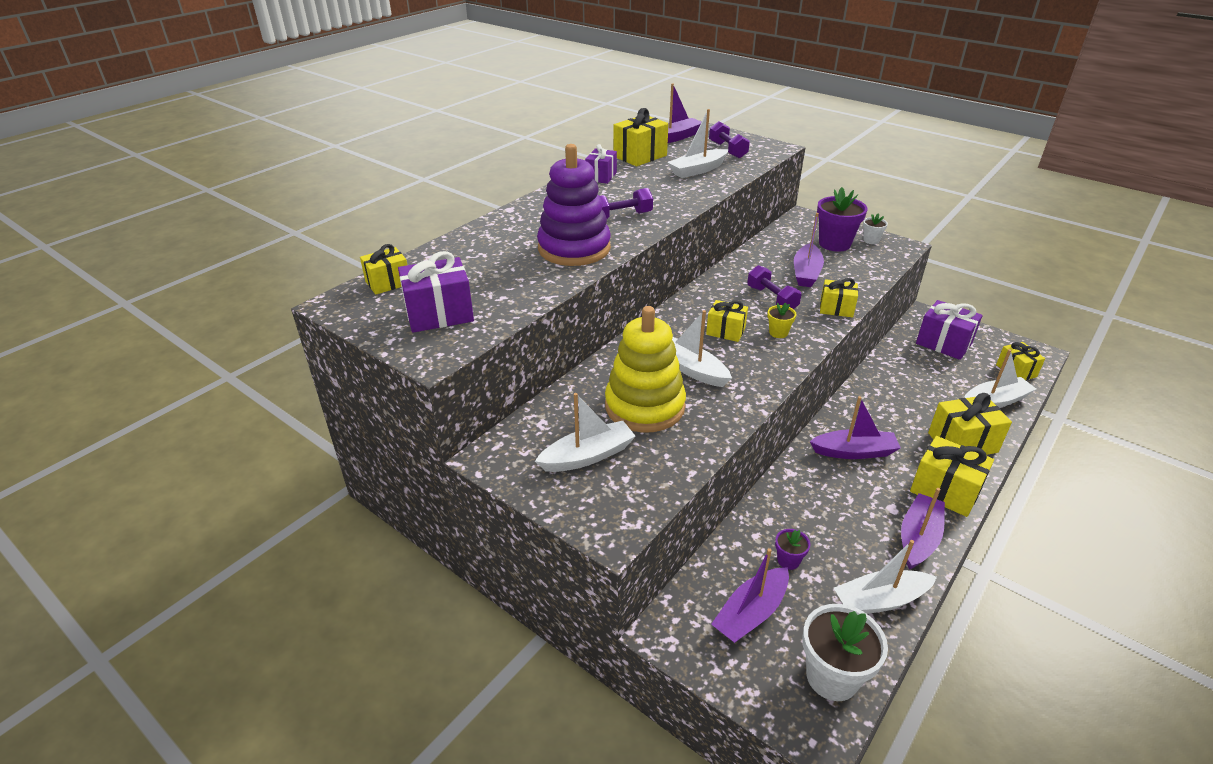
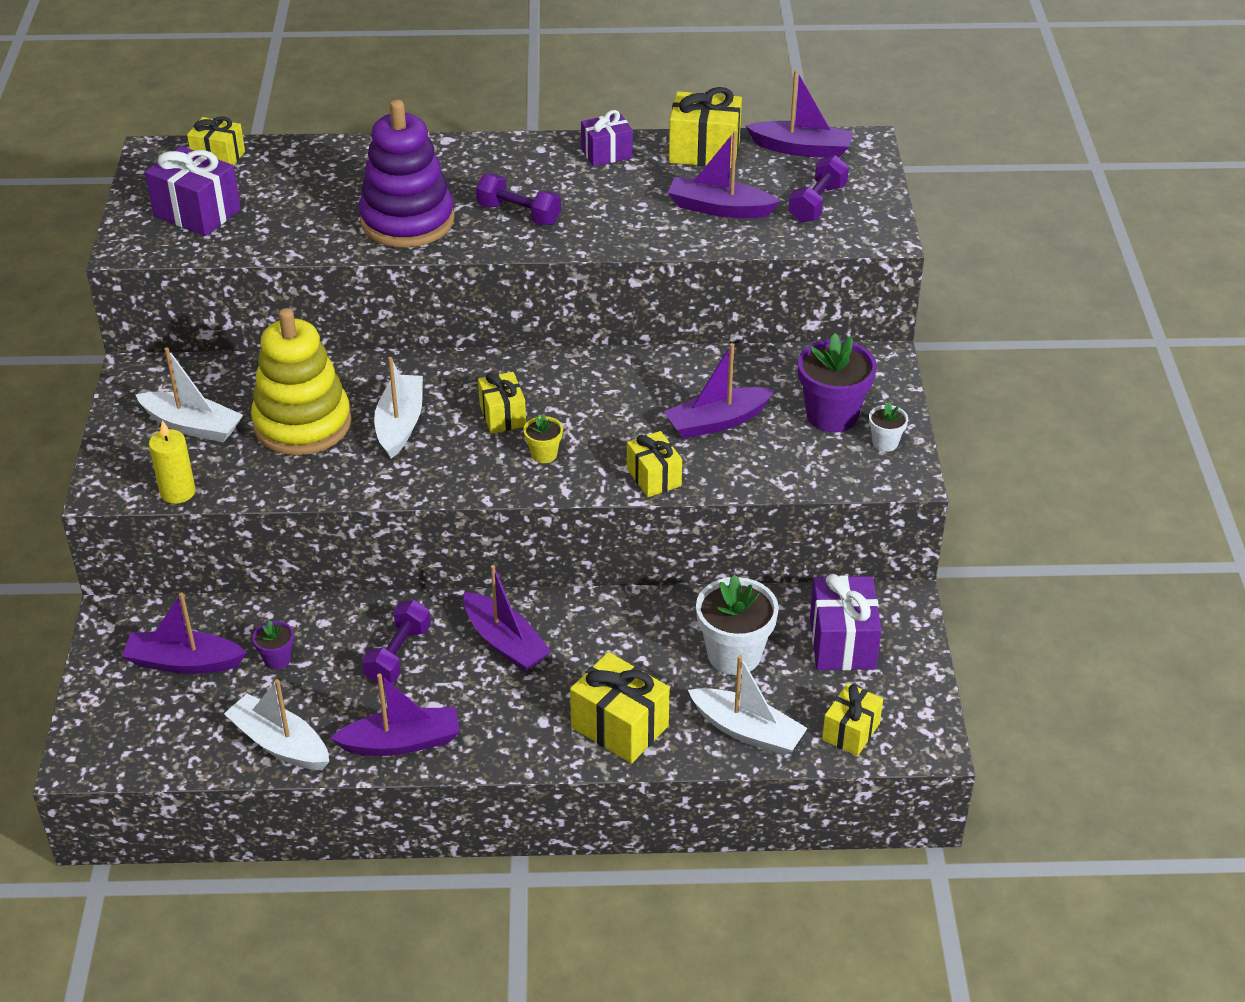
camera: 50 degrees right, 5 degrees up
(658, 495) = (178, 492): none -> yellow candle
(697, 170) = (719, 208): white boat -> purple boat
(772, 299) = (617, 420): purple dumbbell -> purple dumbbell (398, 655)
(832, 677) = (152, 744): white flower pot -> white flower pot (734, 655)
(945, 491) = (506, 739): yellow gift -> none

